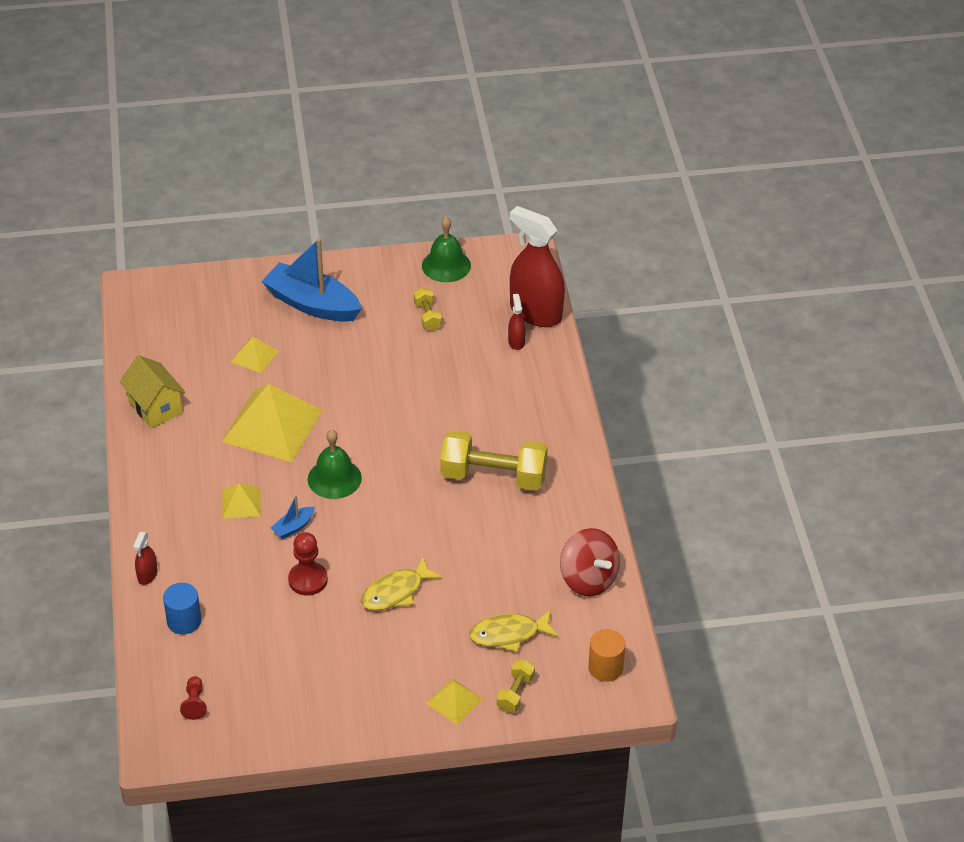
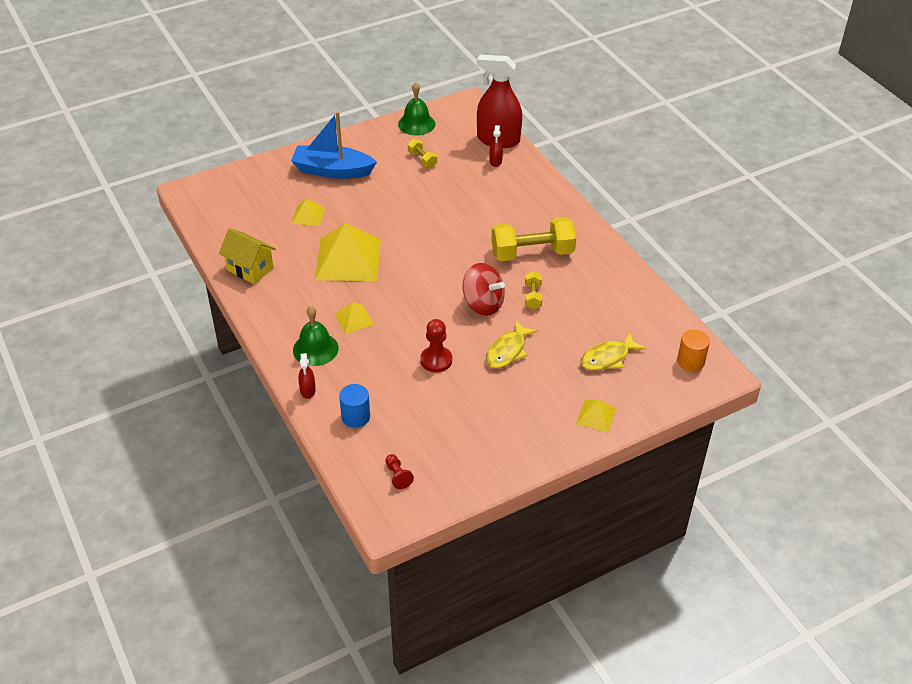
camera: 20 degrees left, 0 degrees up
(293, 527) = (404, 326): blue boat -> none
(334, 478) = (416, 284): green bell -> green bell (315, 349)
(515, 693) = (637, 397): yellow dumbbell -> yellow dumbbell (533, 296)
(516, 342) = (495, 161): red spray bottle -> red spray bottle turned 150 degrees counterclockwise
(588, 579) = (641, 304): red spinning top -> red spinning top (483, 304)

